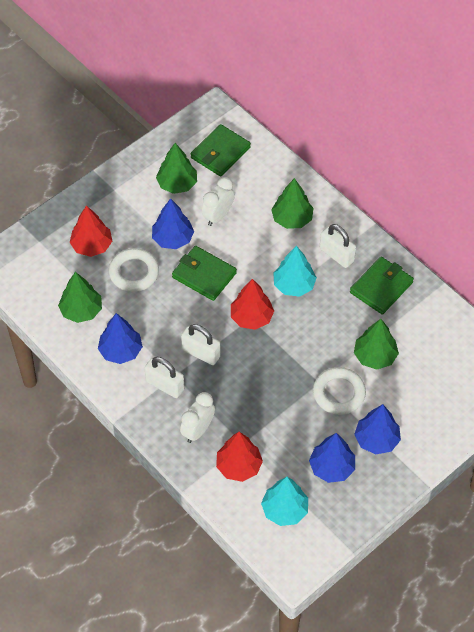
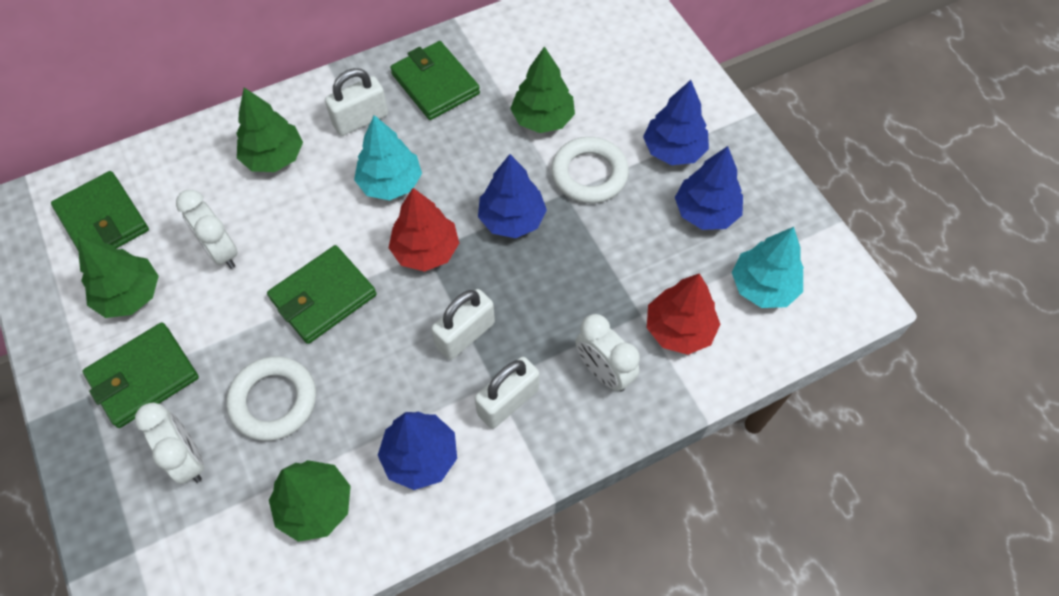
camera: 75 degrees left, 5 degrees up
(92, 246) = (188, 459): red tree -> white clock
(131, 209) = (143, 377): none -> green wallet
(173, 239) = (234, 326): blue tree -> blue tree (512, 219)

